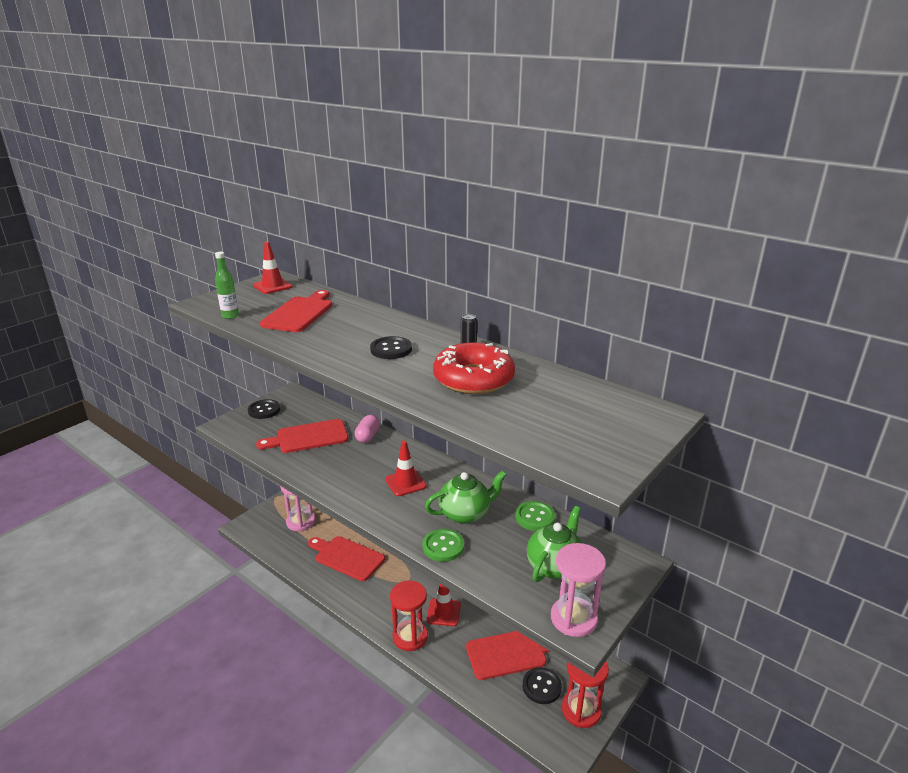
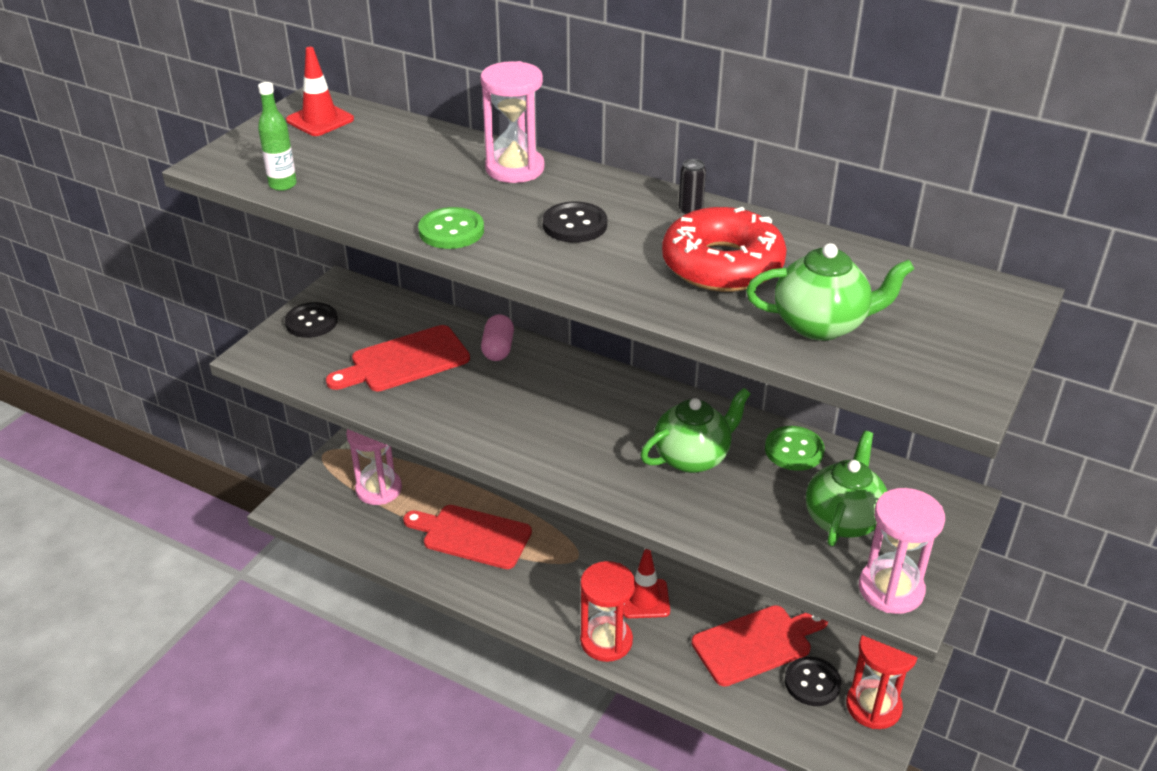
camera: 10 degrees left, 10 degrees up
(299, 313) = (394, 170): red cutting board -> none
(371, 318) = (515, 169): none -> pink hourglass
(405, 483) = (586, 419): red traffic cone -> none
(443, 546) = (677, 510): green button -> green button (451, 231)
(523, 419) = (821, 325): none -> green teapot

